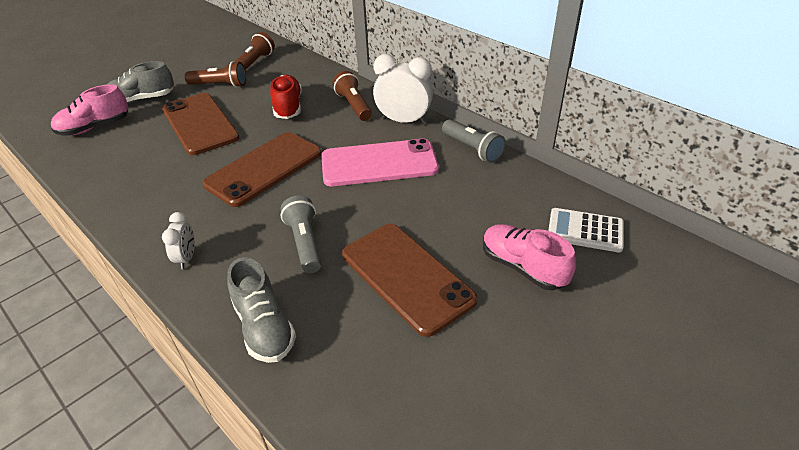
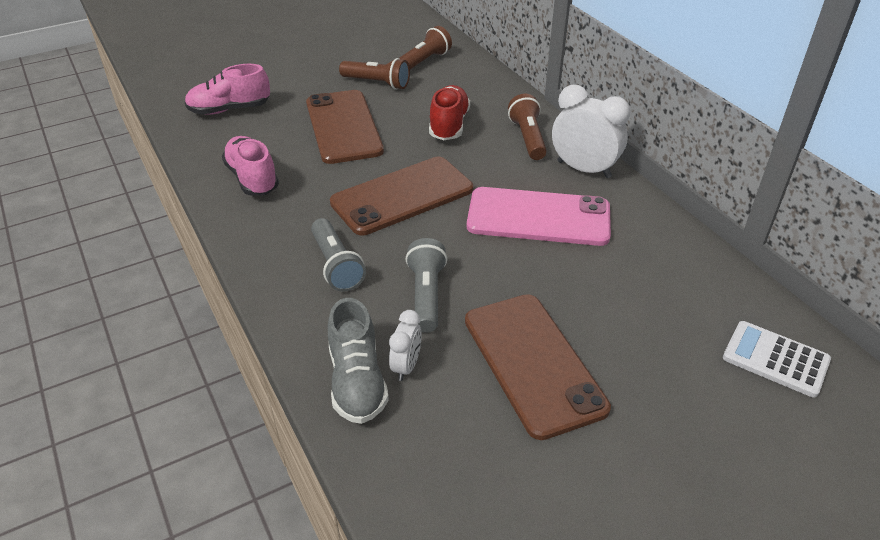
camera: 15 degrees right, 0 degrees up
(141, 100) = (286, 85): grey shoe -> none
(187, 258) = (293, 282): white clock -> white clock (406, 366)
(472, 149) = (660, 223): grey flashlight -> grey flashlight (336, 265)
(523, 267) = (679, 386): pink shoe -> pink shoe (252, 178)

